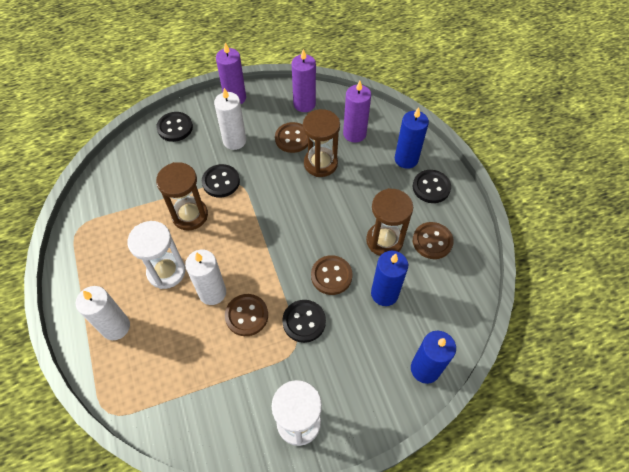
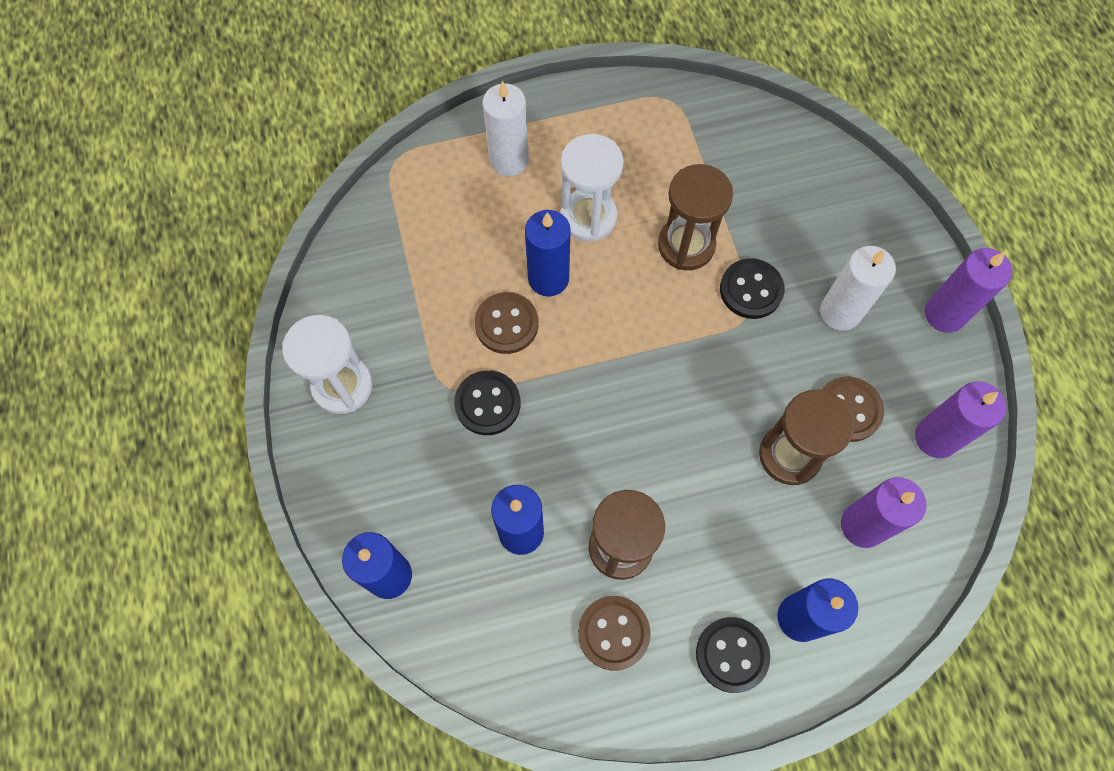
camera: 95 degrees right, 10 degrees up
(175, 128) = (868, 218): black button -> none
(212, 292) = (548, 278): white candle -> blue candle
(331, 276) = (561, 451): brown button -> none

